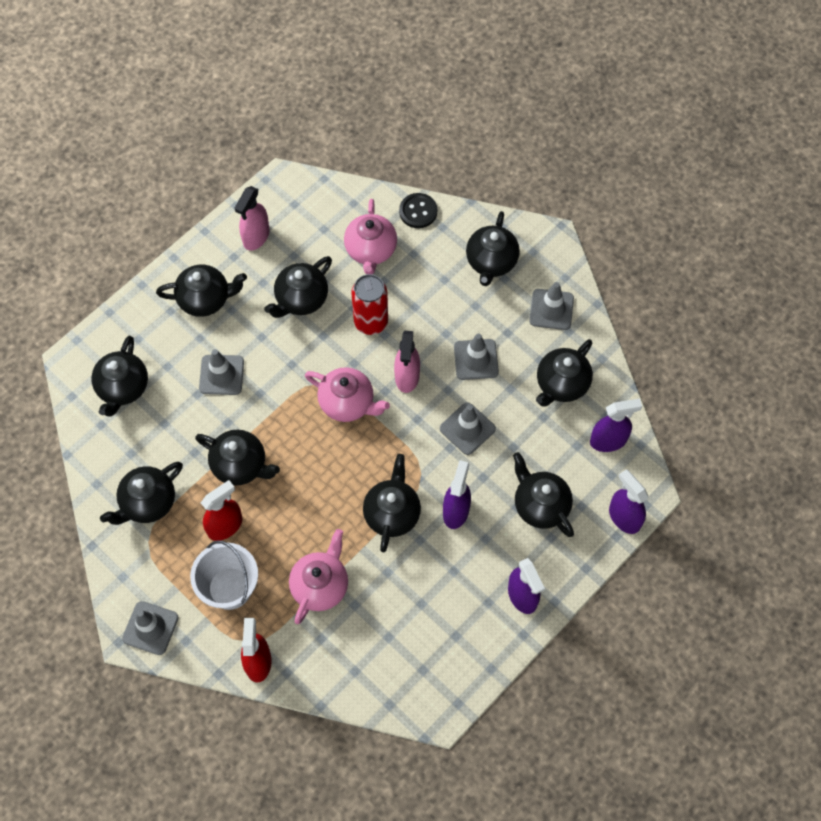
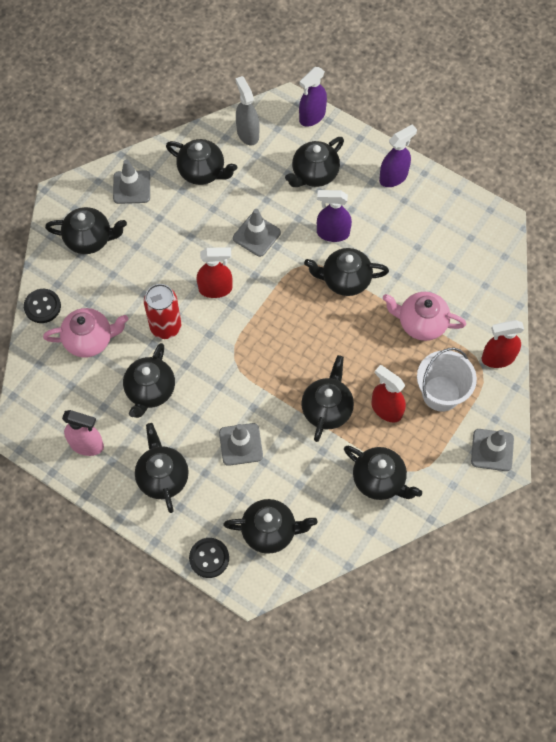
camera: 100 degrees left, 0 degrees up
(111, 329) = (209, 558): none -> black button
(301, 299) = (150, 390): black teapot -> black teapot turned 75 degrees clockwise
(347, 403) = (250, 332): pink teapot -> none
(407, 377) = (215, 289): pink spray bottle -> red spray bottle
(476, 359) = (190, 238): grey traffic cone -> none
(608, 440) = (247, 133): purple spray bottle -> grey spray bottle

